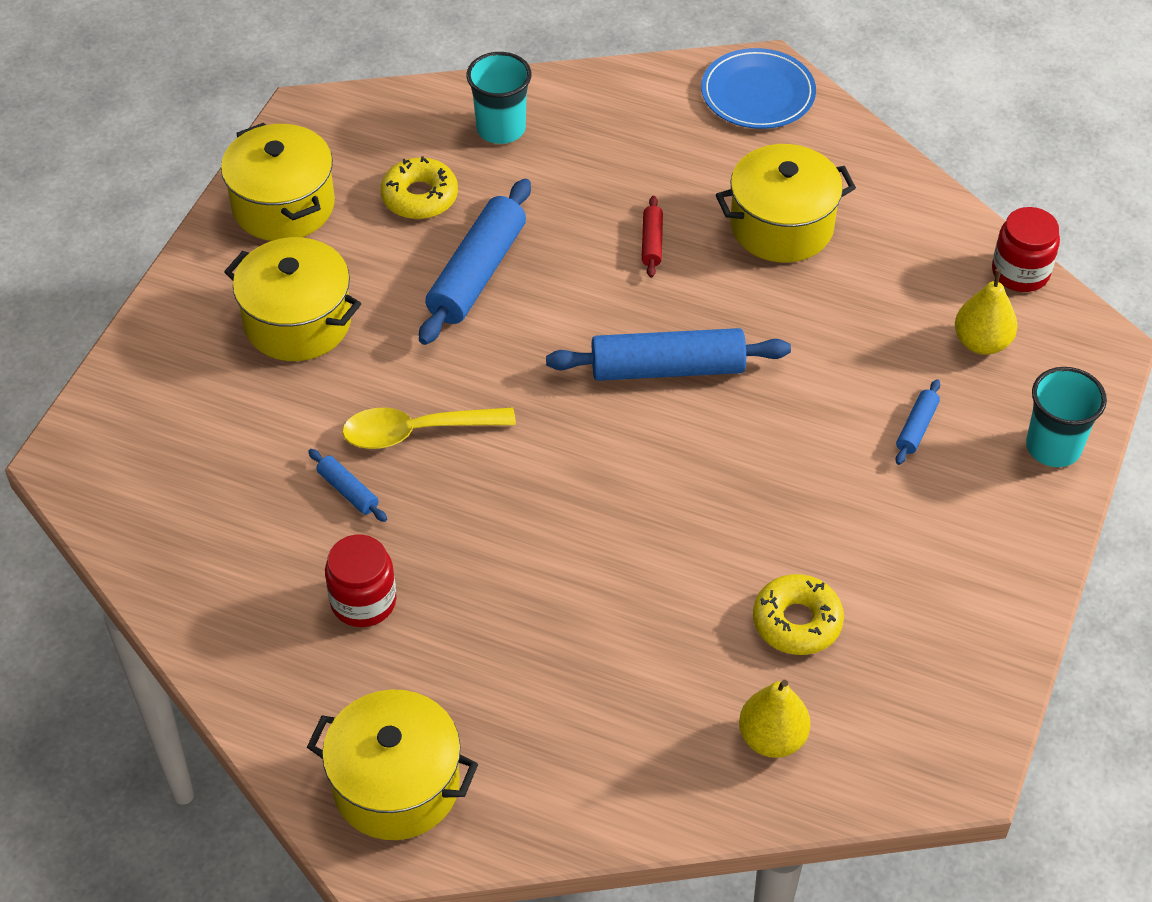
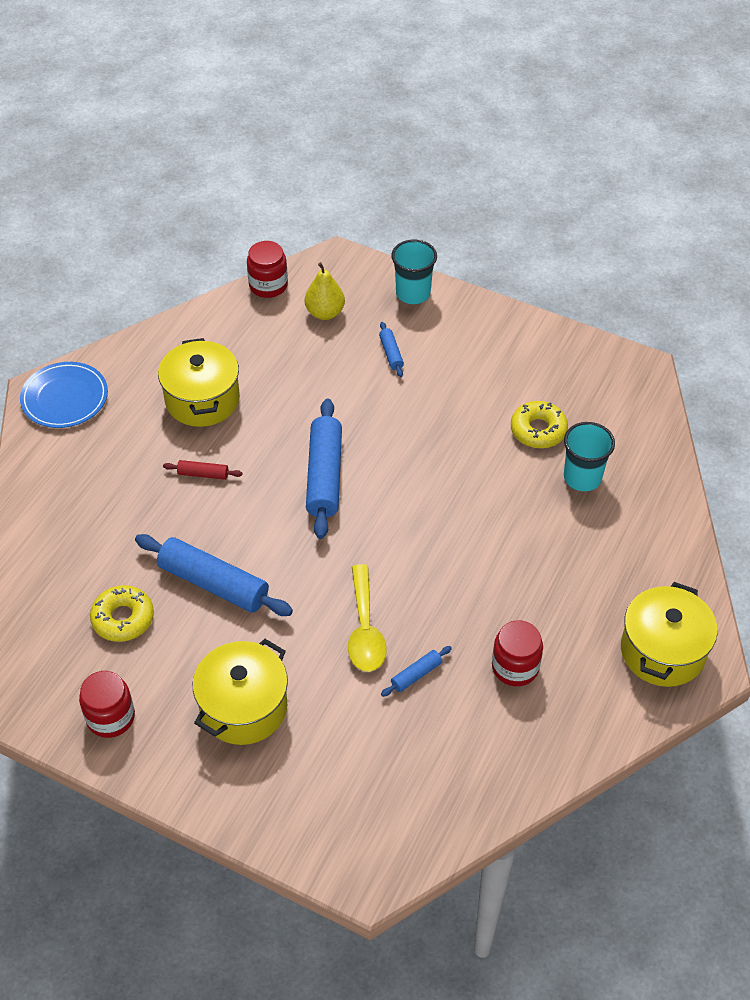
camera: 85 degrees left, 0 degrees up
(283, 205) = (110, 717): yellow pot -> red jar
(501, 129) = (59, 560): turquoise cup -> turquoise cup (582, 477)
(772, 738) = (622, 452): yellow pear -> none
(917, 428) = (391, 353): blue rolling pin -> blue rolling pin turned 45 degrees clockwise

